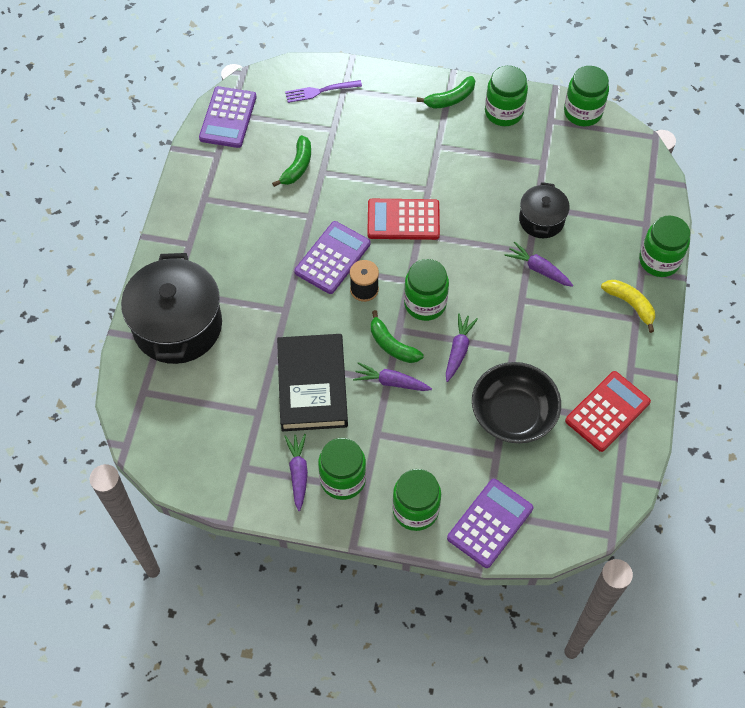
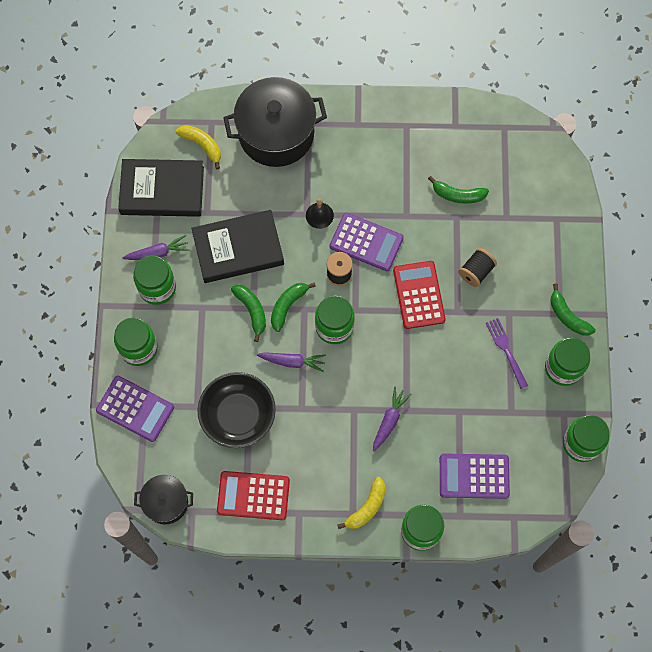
camera: 80 degrees right, 10 degrees up
(171, 406) = (202, 145): none -> yellow banana
(218, 458) = (162, 190): none -> black book
(228, 118) = (498, 126): purple calculator -> purple calculator (474, 476)
(290, 297) = (319, 215): none -> black bell
(320, 91) = (548, 198): purple fork -> purple fork (506, 351)
(387, 165) = (476, 271): none -> black spool
(391, 382) = (252, 311): purple carrot -> green banana
(541, 220) = (444, 417): black pot -> black pot (166, 502)
(607, 411) = (253, 496): red calculator -> red calculator turned 150 degrees clockwise

